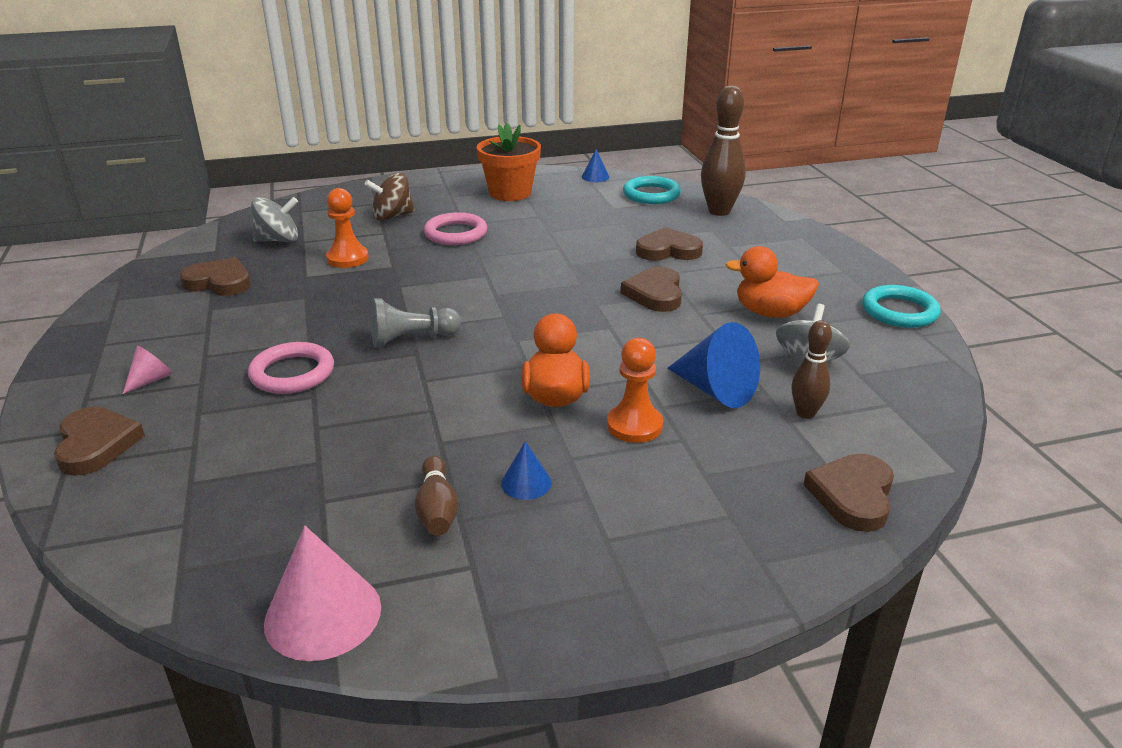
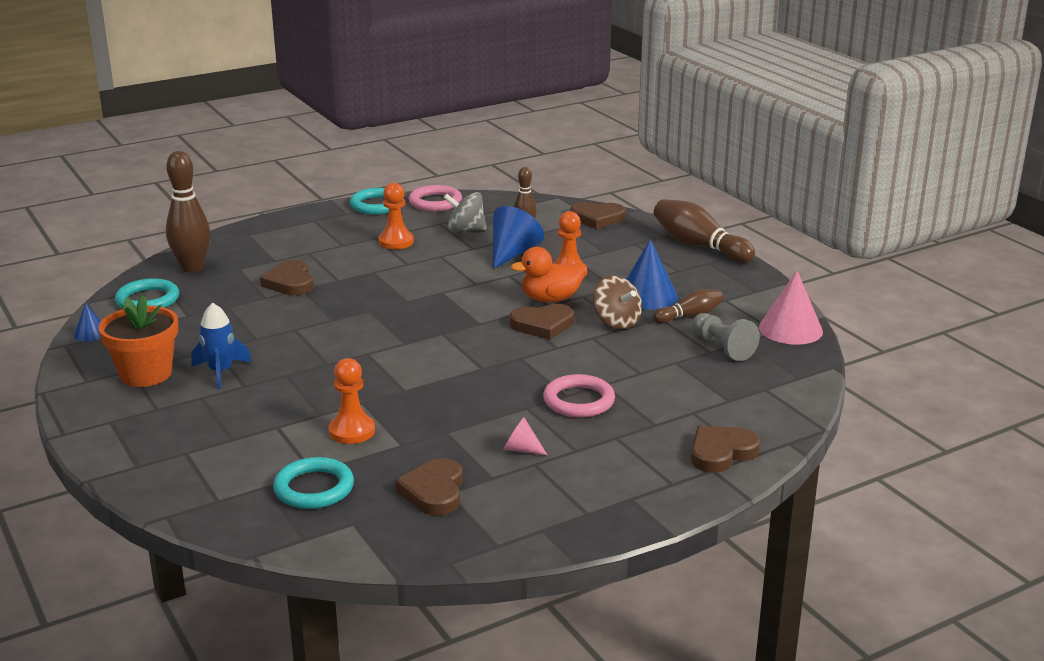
camera: 105 degrees left, 5 degrees down
(151, 380) = (627, 462): pink cone -> pink cone (521, 449)
(278, 240) = (314, 488): grey spinning top -> turquoise ring
(392, 216) = (228, 432): brown spinning top -> brown spinning top (616, 322)
(412, 339) = (499, 363): grey pawn -> grey pawn (722, 347)
(456, 233) = (272, 385): pink ring -> pink ring (435, 202)
(494, 216) = (221, 372): none -> blue rocket
(526, 483) = (647, 296): blue cone -> blue cone, size x1.90
(655, 294) = (379, 281): brown heart -> brown heart (542, 325)
(706, 596) = (699, 246): none -> brown bowling pin
(770, 313) = (396, 242): orange duck -> orange pawn

